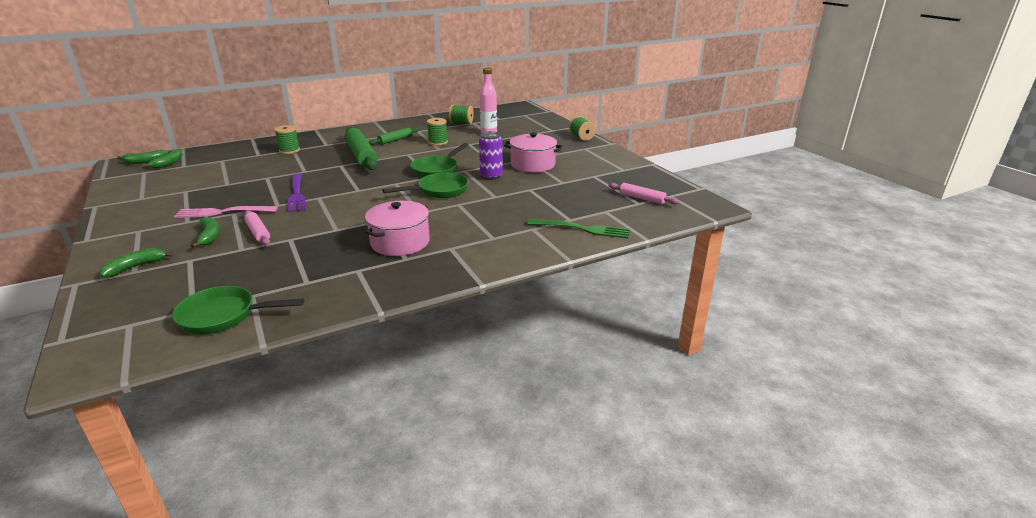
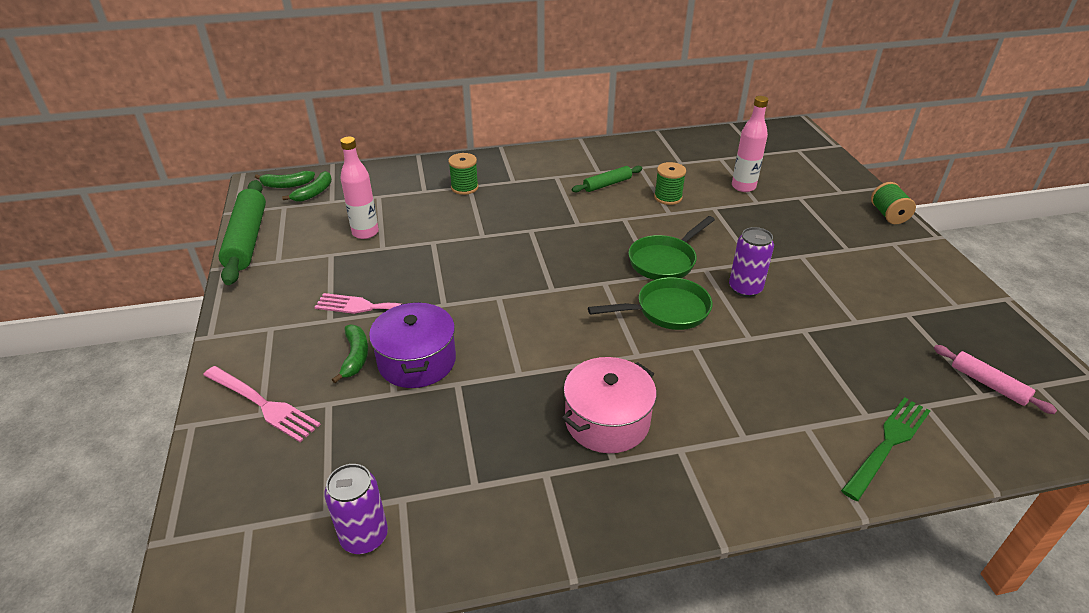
camera: 15 degrees right, 10 degrees up
(135, 267) = (263, 404): green banana -> pink fork
(212, 178) = (365, 233): none -> pink bottle
(223, 316) = (364, 537): green pan -> purple can
(258, 233) = (417, 361): pink rolling pin -> purple pot
(297, 194) = (470, 285): purple fork -> none
(361, 156) = (559, 213): green rolling pin -> green rolling pin (247, 239)
(461, 123) = (703, 157): green spool -> none
(532, 165) = (809, 271): pink pot -> none
(583, 229) = (888, 444): green fork -> green fork turned 75 degrees counterclockwise

